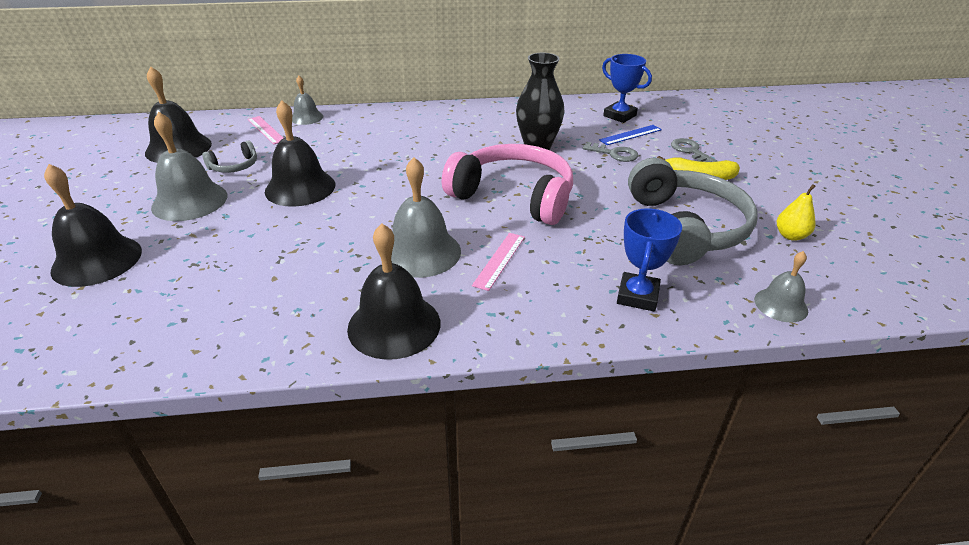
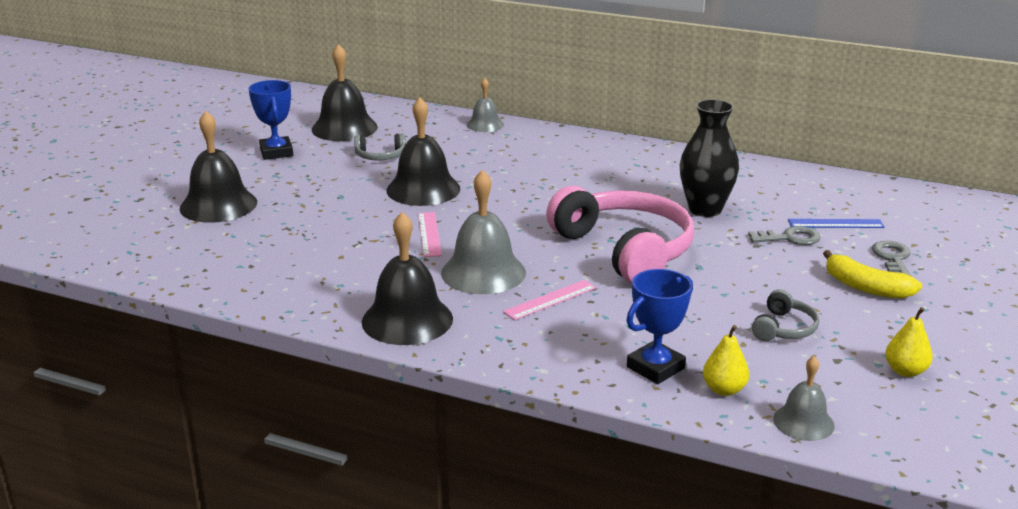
camera: 30 degrees right, 10 degrees down
(190, 201) = (320, 177): grey bell -> none
(266, 130) = (436, 128): pink ruler -> pink ruler (429, 234)
(614, 154) = (790, 238): grey key -> grey key turned 60 degrees counterclockwise
(619, 116) = (848, 200): blue trophy -> blue trophy (276, 152)
(685, 228) = (784, 328): grey headphones -> grey headphones, size x0.44
(703, 297) = (724, 390): none -> yellow pear

